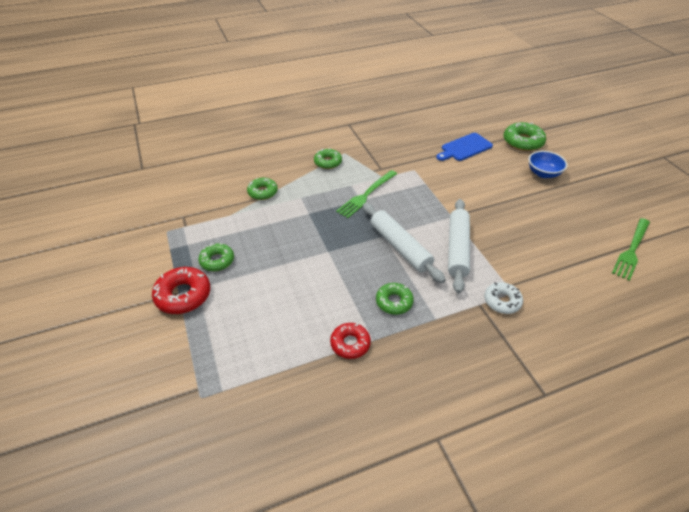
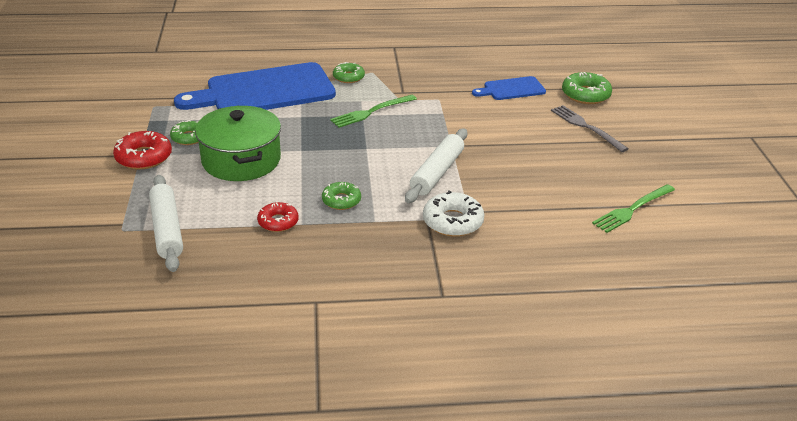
camera: 15 degrees right, 10 degrees down
(262, 192) = (264, 91): green donut -> blue cutting board
(279, 276) = (241, 160): none -> green pot
(400, 247) = (377, 160): white rolling pin -> white rolling pin (167, 229)
(502, 301) = (452, 221): white donut -> white donut, size x1.51
(543, 173) = (586, 127): blue bowl -> grey fork

